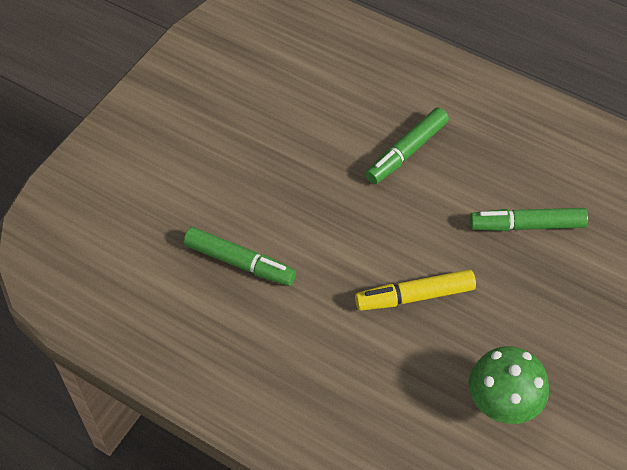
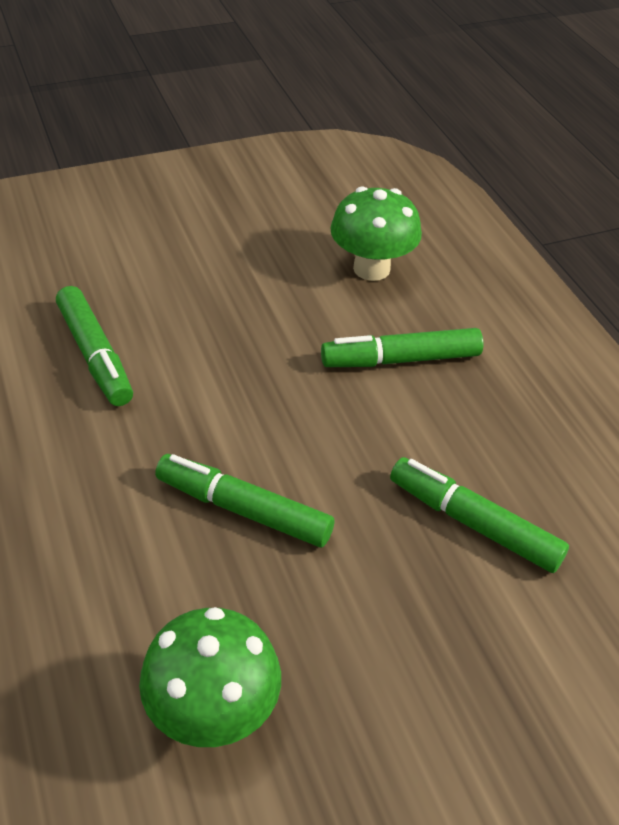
camera: 35 degrees right, 10 degrees down
(334, 99) = (371, 269): none -> green mushroom
(415, 296) = (244, 510): yellow marker -> green marker

